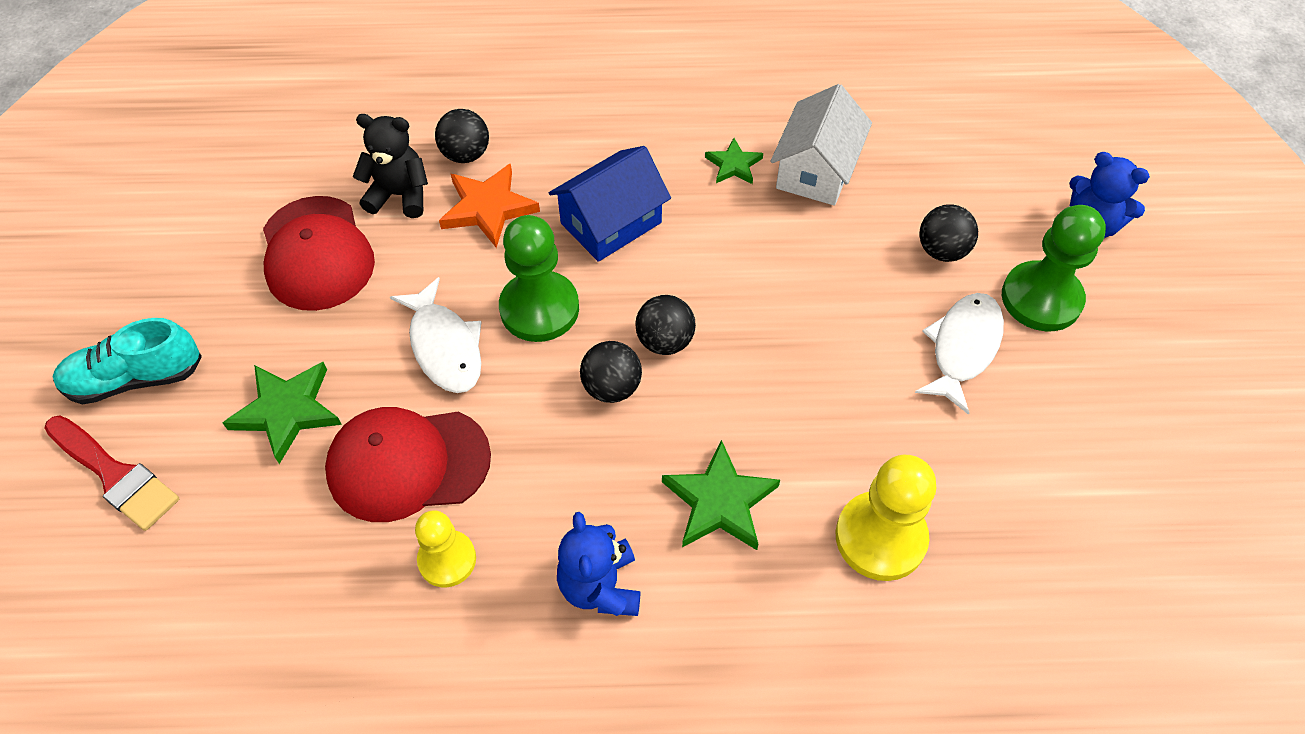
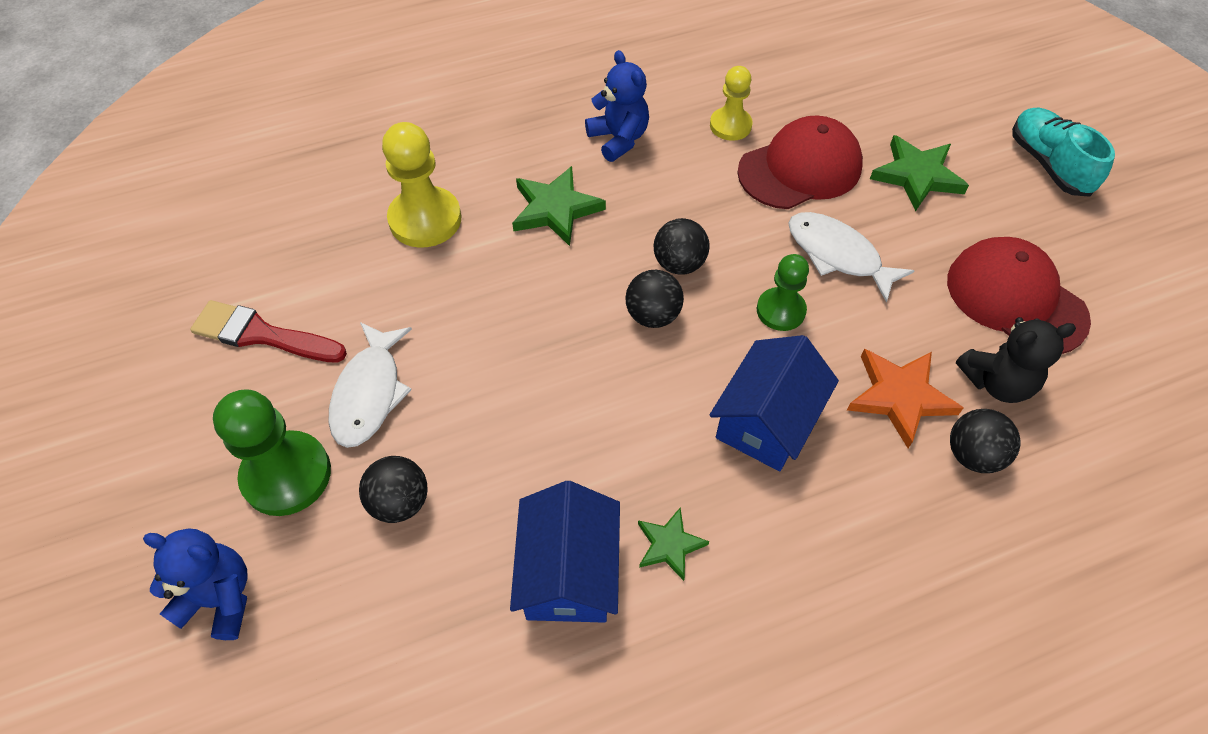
camera: 160 degrees right, 0 degrees up
(115, 475) = (991, 108): red brush -> red brush (262, 335)
(135, 378) = (1048, 164): turquoise shoe -> turquoise shoe turned 75 degrees counterclockwise
(539, 308) = (780, 310): green pawn -> green pawn, size x0.63
(816, 170) = (568, 572): white house -> blue house

